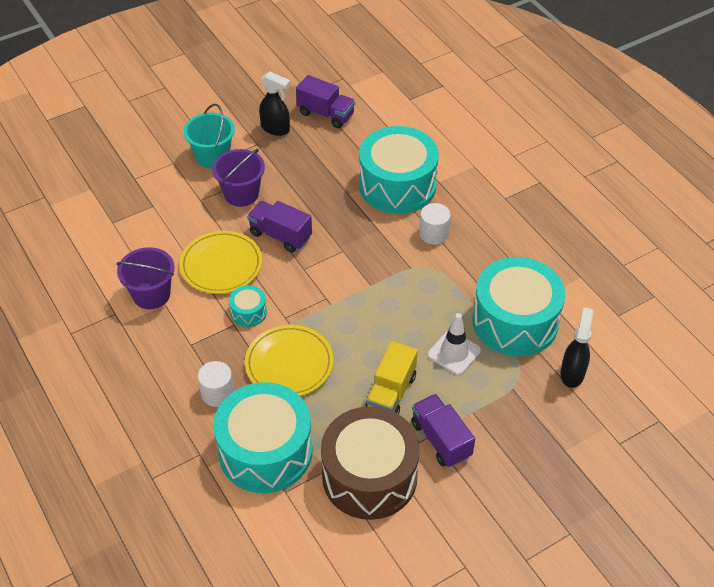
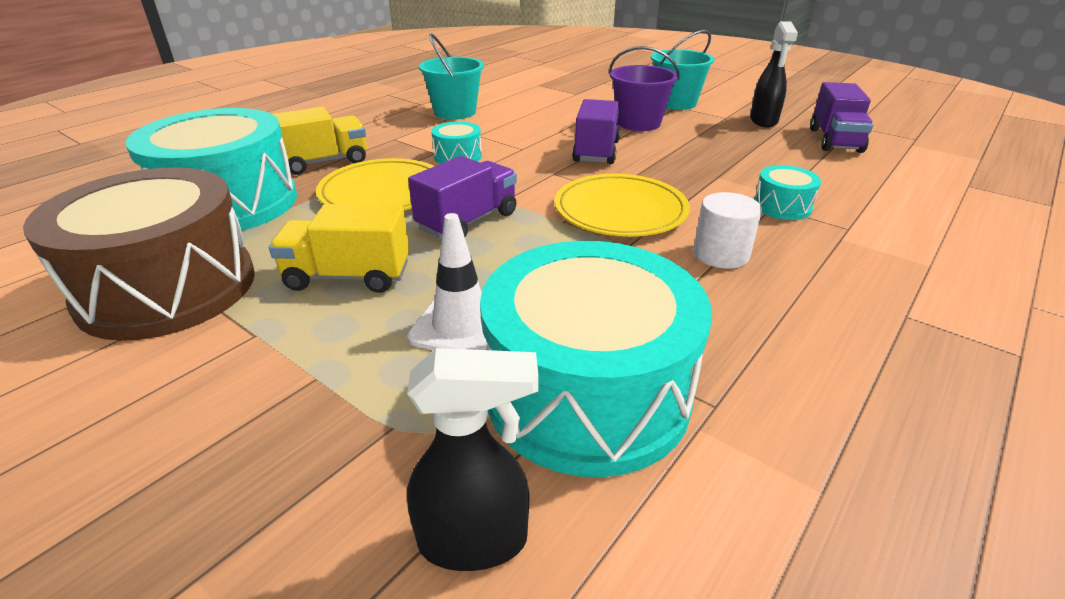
camera: 70 degrees right, 15 degrees down
(151, 295) = (455, 112): purple bucket -> turquoise bucket
(217, 393) = (323, 162): white cylinder -> yellow truck
(221, 265) = (521, 132): yellow plate -> yellow plate (620, 211)
(397, 185) = (782, 206): turquoise drum -> turquoise drum, size x0.43
(441, 439) = (243, 349): purple truck -> purple truck (468, 221)

